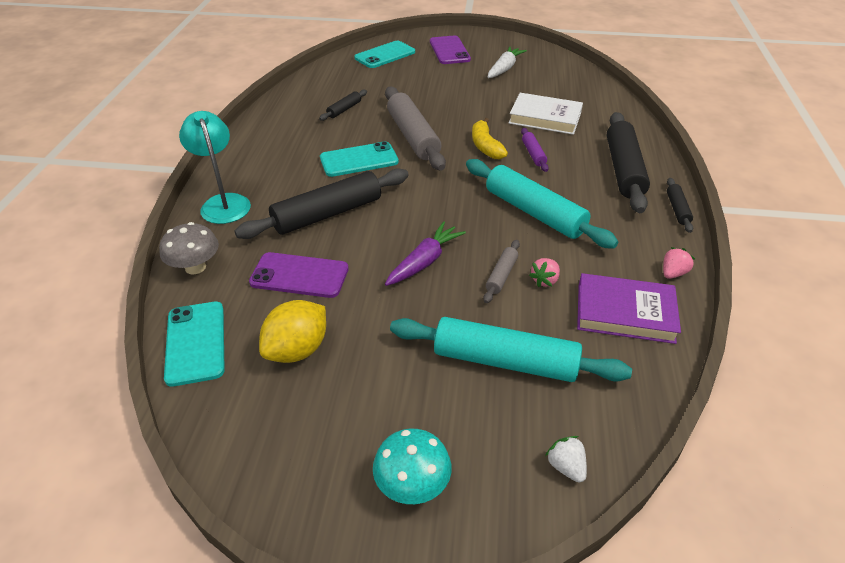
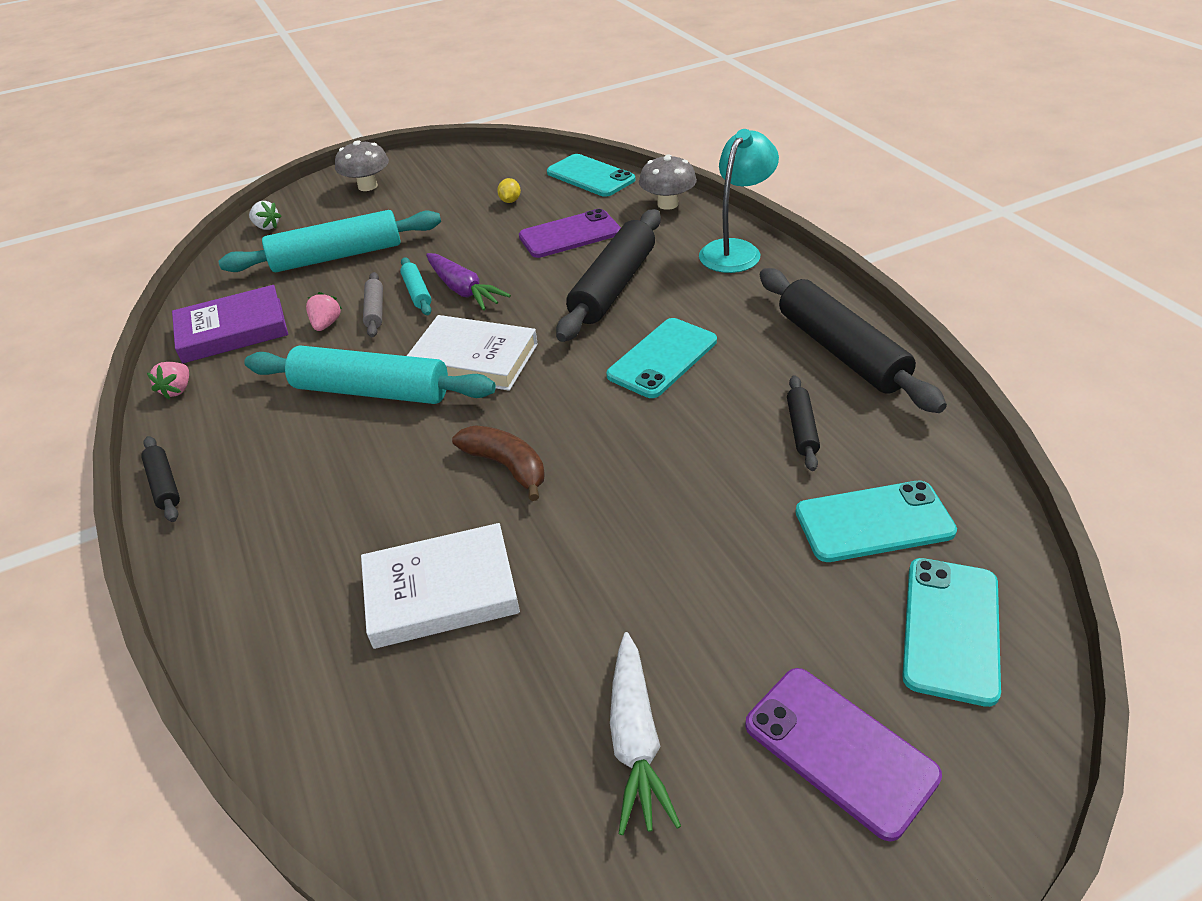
camera: 150 degrees right, 0 degrees up
(223, 203) = (735, 250): turquoise lamp -> turquoise lamp turned 90 degrees counterclockwise
(297, 350) = (510, 201): yellow lemon -> yellow lemon, size x0.46
(366, 79) = (874, 522): none -> turquoise phone
(412, 485) = (367, 186): turquoise mushroom -> grey mushroom
(413, 136) = (634, 430): grey rolling pin -> none
(425, 261) = (464, 290): purple carrot -> purple carrot turned 45 degrees counterclockwise
(459, 205) = (474, 359): none -> white book
(459, 277) = (417, 292): none -> turquoise rolling pin
(485, 146) = (506, 466): yellow banana -> brown banana
(533, 154) = (420, 487): purple rolling pin -> none
(624, 170) = (255, 525): black rolling pin -> black rolling pin (840, 351)

